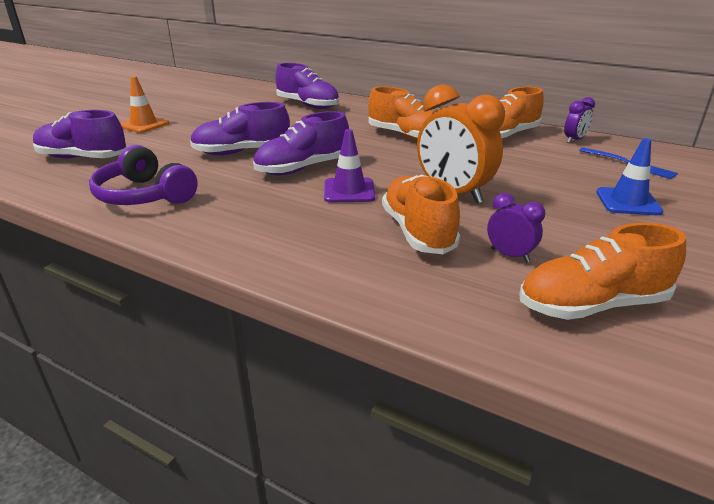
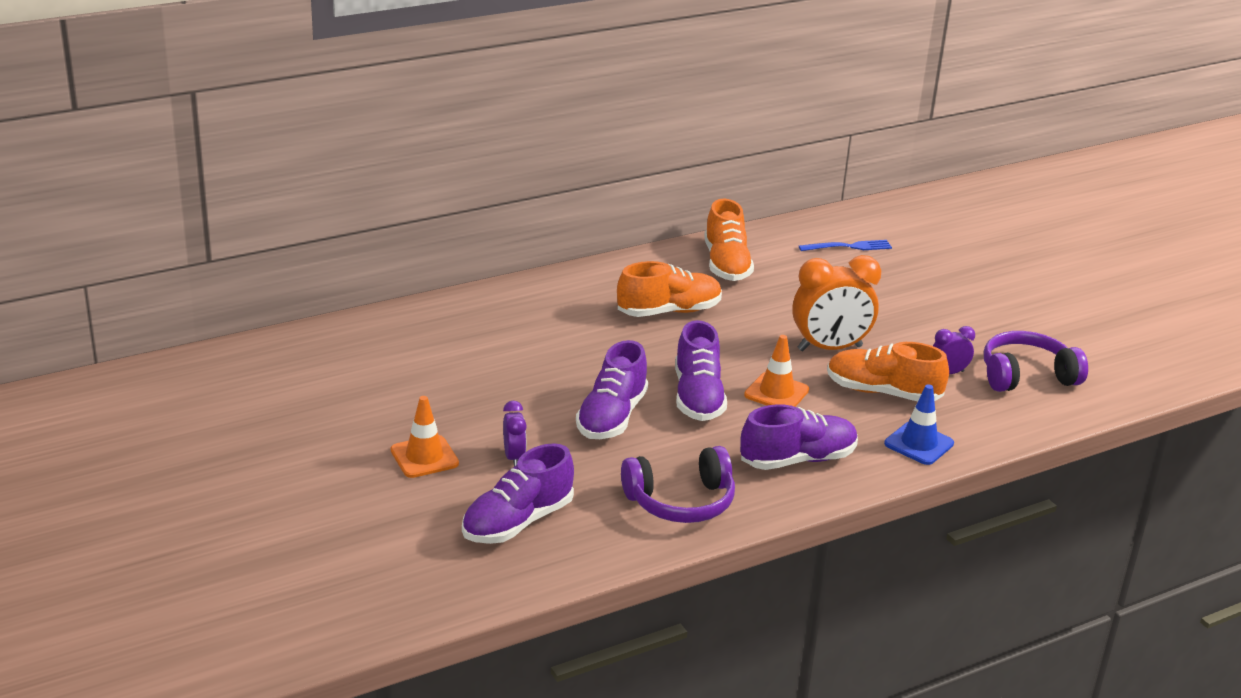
camera: 60 degrees left, 0 degrees up
(308, 105) = (483, 325): purple shoe -> purple shoe (797, 459)
(349, 191) = (776, 392): purple traffic cone -> orange traffic cone
(574, 140) = (773, 239): purple clock -> purple clock (514, 457)
(591, 305) = (1026, 376): orange shoe -> purple headphones
(628, 202) = (912, 288): blue traffic cone -> blue traffic cone (919, 444)

